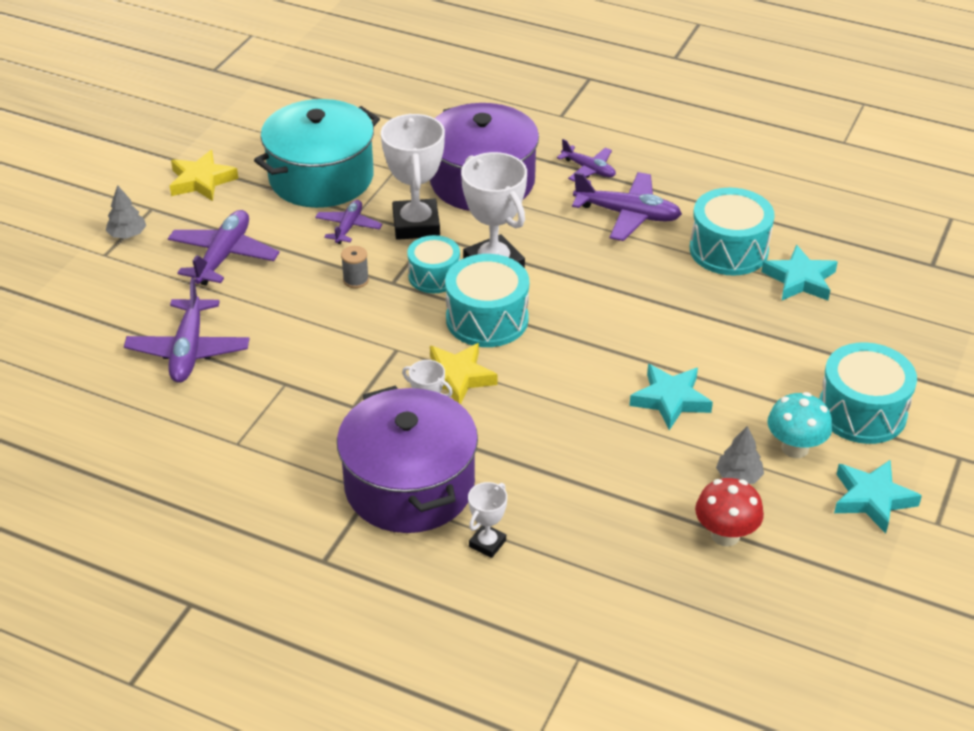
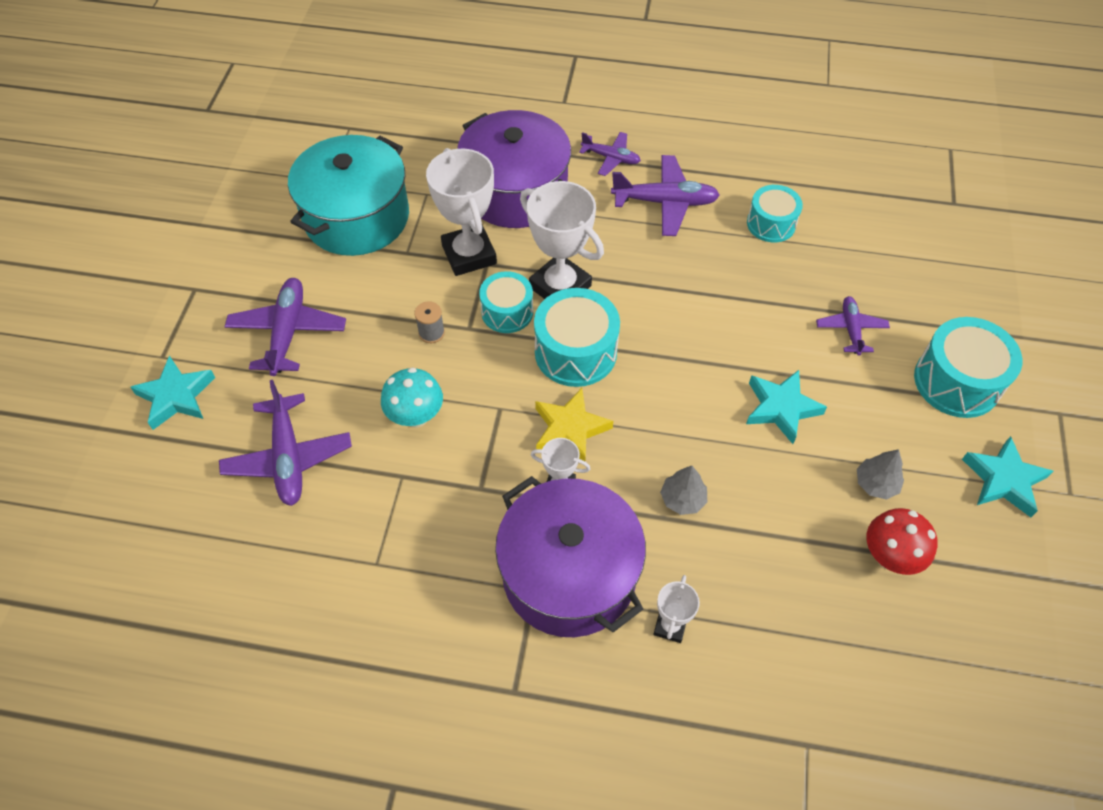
camera: 15 degrees left, 15 degrees up
(127, 234) = (179, 326): grey tree -> grey tree (682, 499)
(201, 181) = (236, 245): yellow star -> none
(348, 227) = (403, 271): purple plane -> purple plane (851, 329)
(728, 250) = (771, 224): turquoise drum -> turquoise drum, size x0.65
(795, 448) = (914, 438): turquoise mushroom -> turquoise mushroom (416, 416)
(800, 280) = (846, 244): turquoise star -> turquoise star (176, 396)

